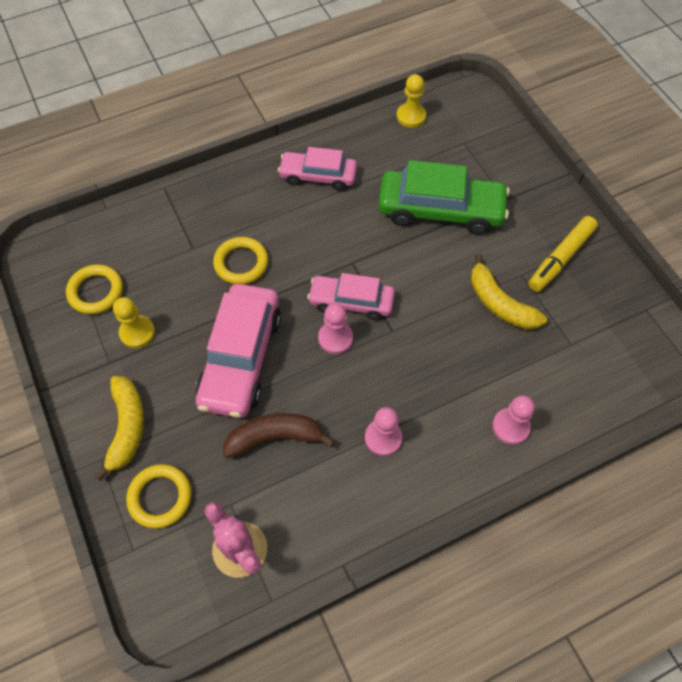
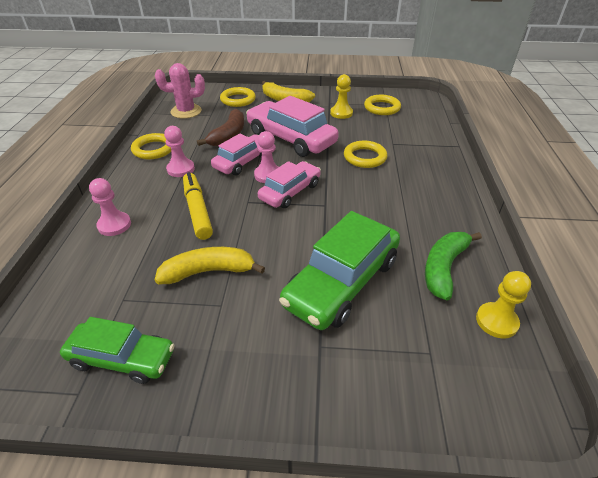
camera: 120 degrees right, 20 degrees down
(318, 176) = (433, 219): pink car -> pink car (242, 161)
(364, 507) = (153, 149): none -> yellow ring
(378, 154) = (444, 268): none -> green banana
(560, 258) = (207, 350): yellow marker -> yellow marker (197, 210)
(607, 303) = (122, 358): none -> green car

